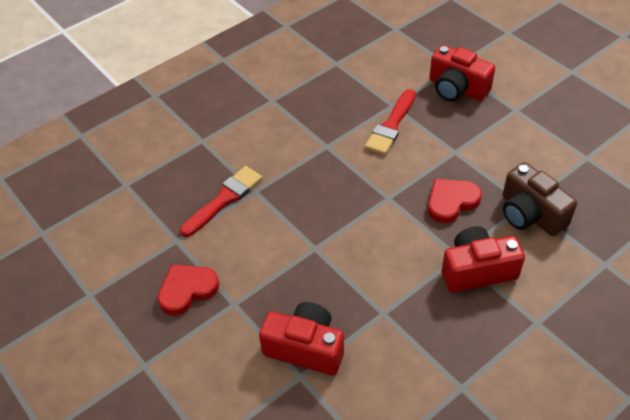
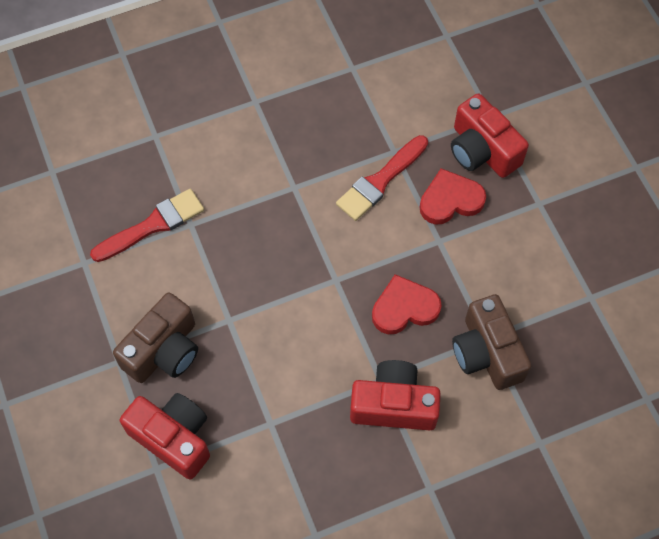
camera: 15 degrees right, 15 degrees up
(187, 290) = (75, 329): red heart -> red heart (450, 200)
(269, 285) = (164, 350): none -> brown camera

